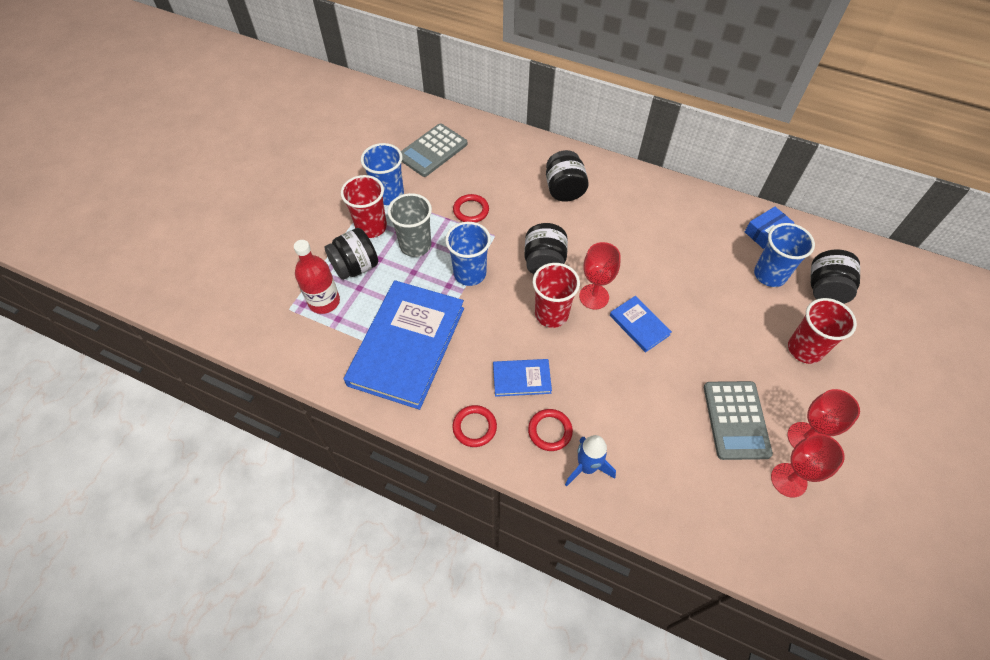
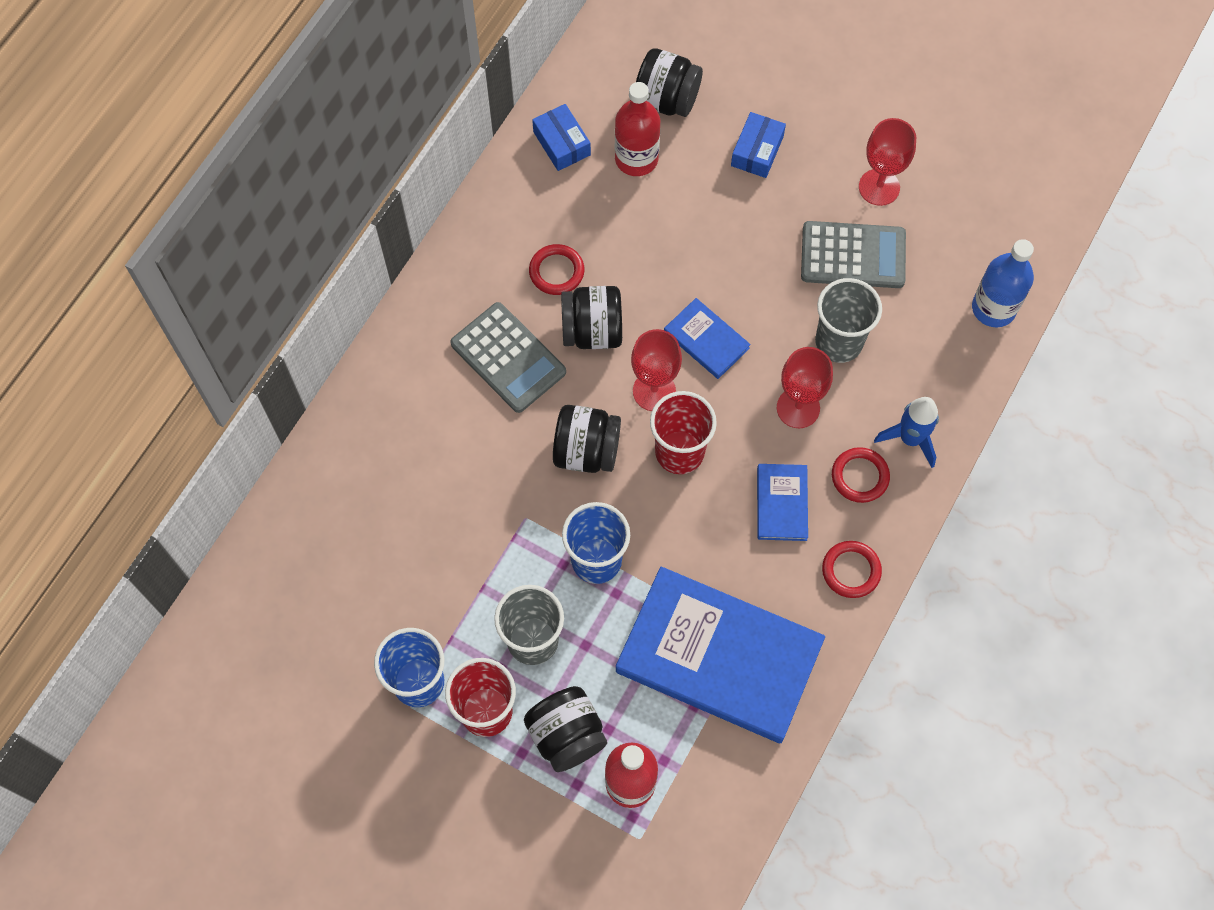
camera: 85 degrees left, 10 degrees up
(432, 150) = (323, 606): grey calculator -> grey calculator (508, 358)
(471, 210) = (469, 550): red ring -> red ring (556, 271)
(564, 189) = (443, 403): black jar -> black jar (592, 331)
(639, 325) = (706, 340): blue book -> blue book turned 75 degrees clockwise
(658, 412) = (839, 342): none -> grey cup
(719, 534) = (993, 308): none -> blue bottle
(770, 275) = (636, 159): blue cup -> red bottle
(788, 480) = (931, 219): red goblet -> red goblet (798, 408)
(805, 349) = (757, 151): red cup -> blue box

